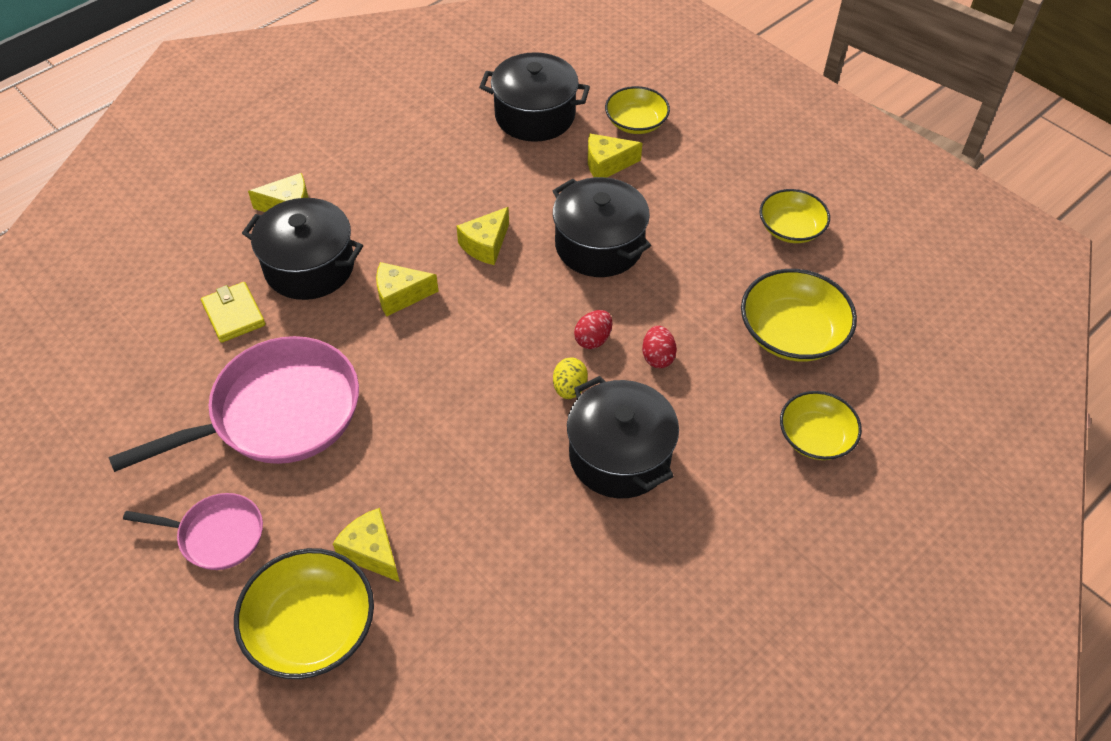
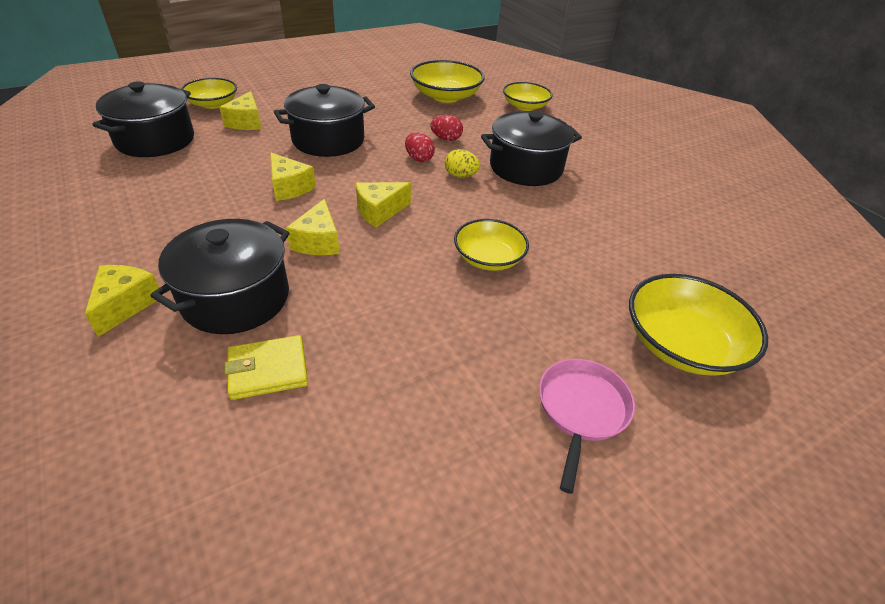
camera: 80 degrees left, 10 degrees down
(277, 413) = (431, 344): pink pan -> none
(371, 551) = (602, 296): yellow cheese -> yellow cheese (379, 211)
(791, 228) = (361, 79): yellow bowl -> yellow bowl (488, 258)

